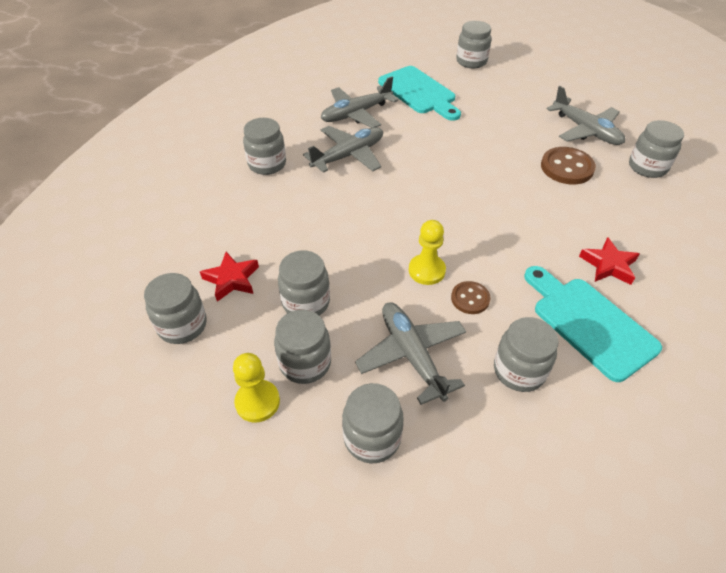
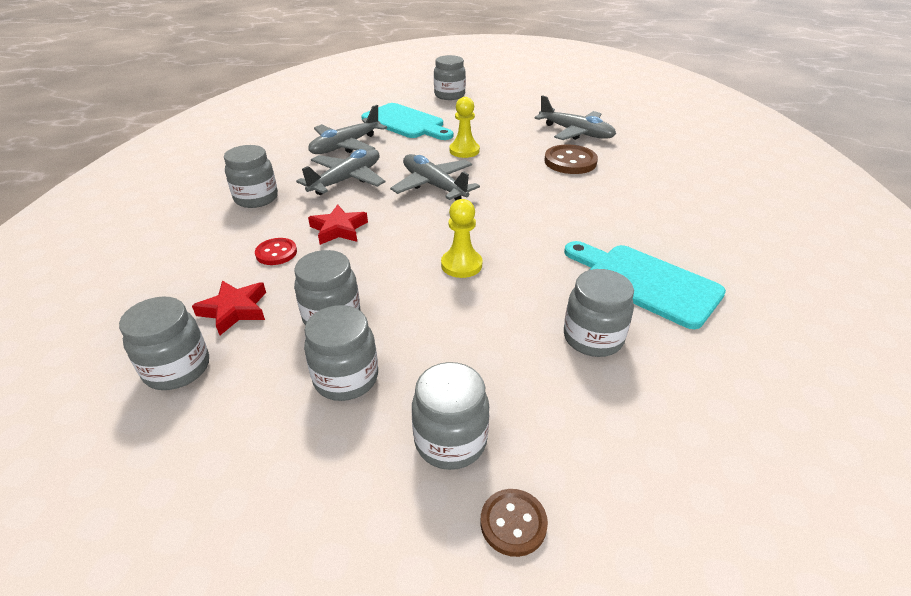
camera: 15 degrees left, 10 degrees down
(257, 402) = (294, 433): yellow pawn -> yellow pawn (464, 151)
(273, 227) = (276, 253): none -> red button
(411, 355) = (470, 345): grey plane -> grey plane (433, 185)
(470, 299) = (516, 282): brown button -> brown button (513, 523)
(608, 265) = (642, 231): red star -> red star (339, 229)
(647, 167) = (643, 152): grey jar -> none

